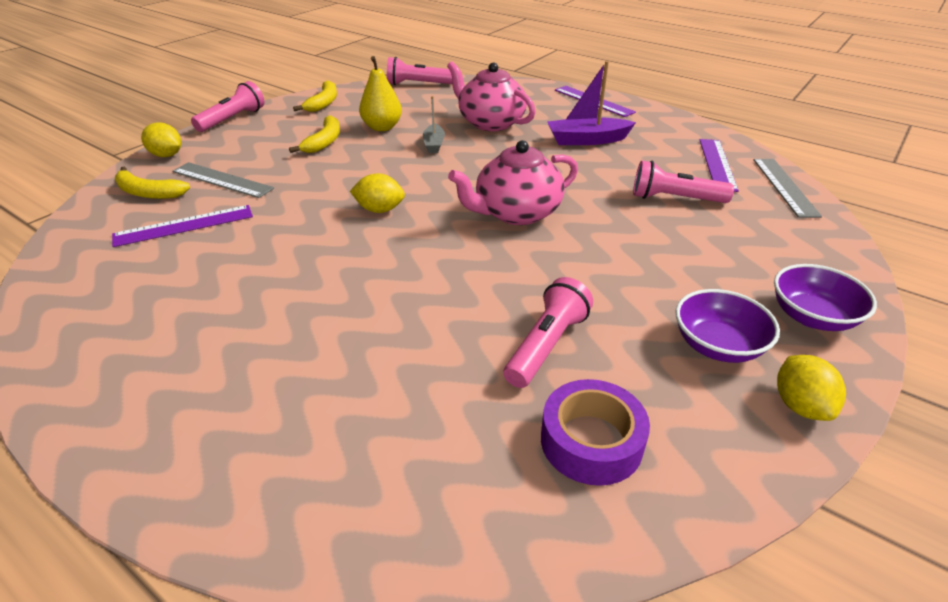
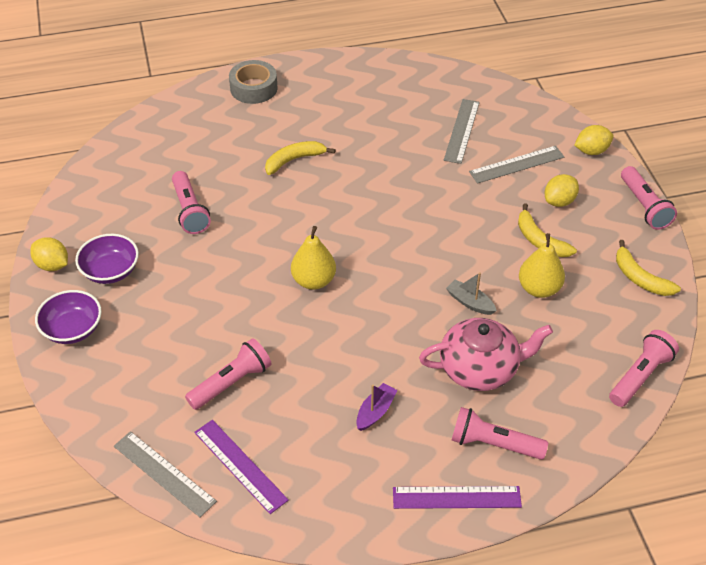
camera: 130 degrees right, 10 degrees up
(148, 193) = (528, 128): yellow banana -> yellow banana (294, 160)
(184, 225) = (462, 131): purple ruler -> grey ruler
(205, 459) = (253, 88): none -> grey tape
(379, 210) = (391, 218): yellow lemon -> yellow lemon (559, 201)
(516, 213) = (314, 281): pink teapot -> yellow pear
(539, 103) = (493, 444): none -> pink flashlight
(587, 140) = (375, 412): purple boat -> purple boat, size x0.60
(591, 441) = (128, 187): purple tape -> none

